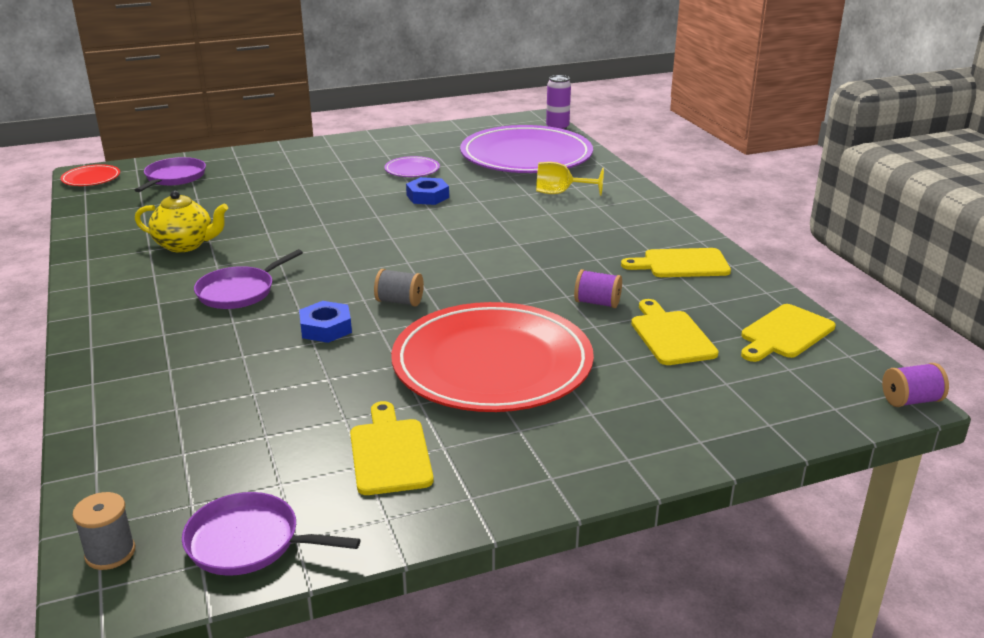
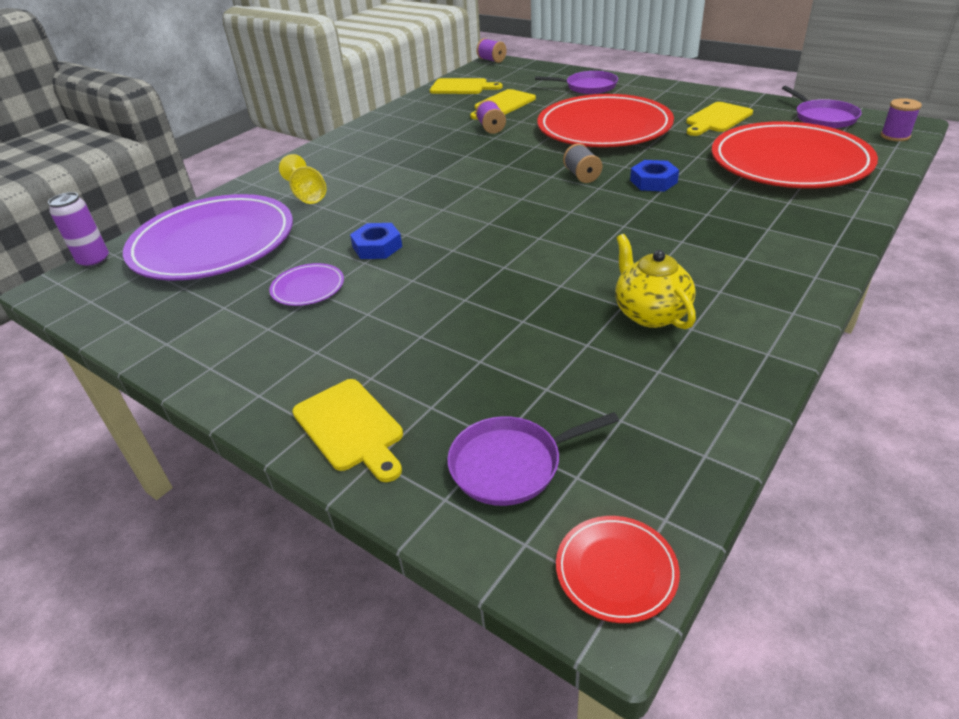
camera: 120 degrees left, 10 degrees up
(110, 553) = (895, 136): grey spool -> purple spool
(216, 422) = (789, 162): none -> red plate
(239, 292) = (670, 235): purple pan -> purple pan (588, 87)
(681, 264) = (403, 125): yellow cutting board -> yellow cutting board (350, 428)

